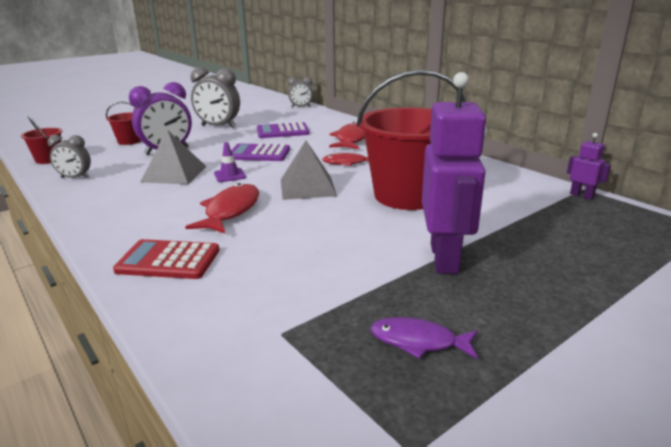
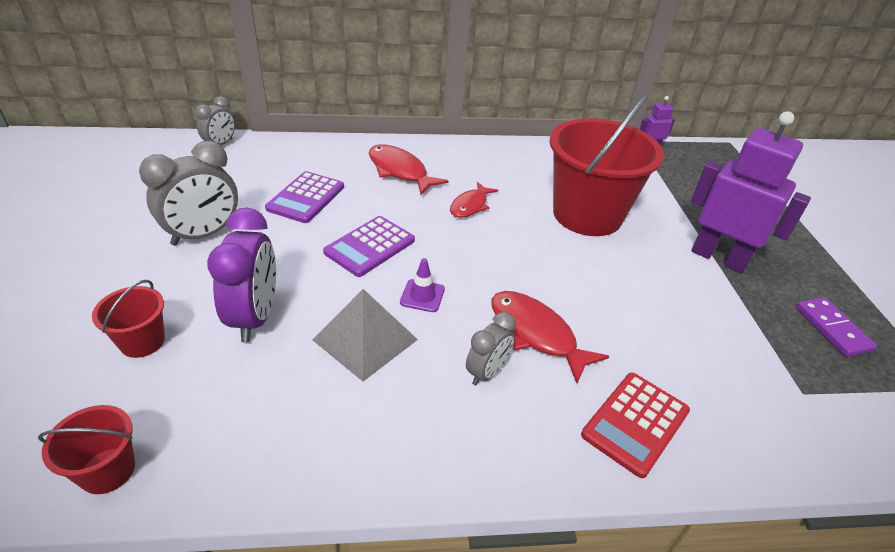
camera: 60 degrees left, 15 degrees up
(75, 178) = (263, 451): grey clock -> grey clock (487, 372)
(307, 187) = (515, 258): grey pyramid -> none
(418, 341) = (832, 329): purple fish -> purple domino

